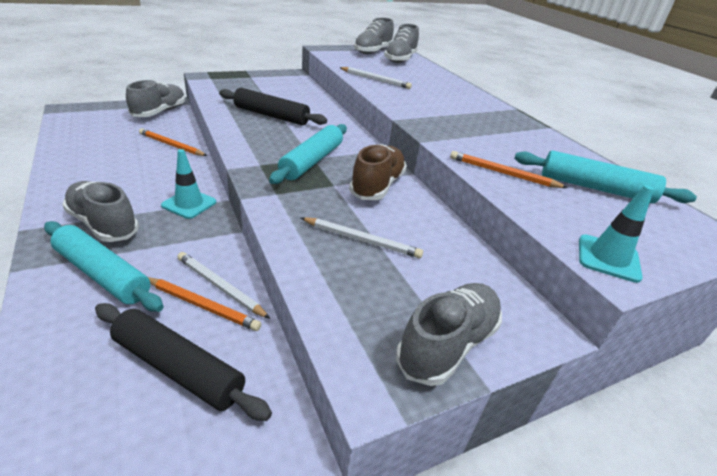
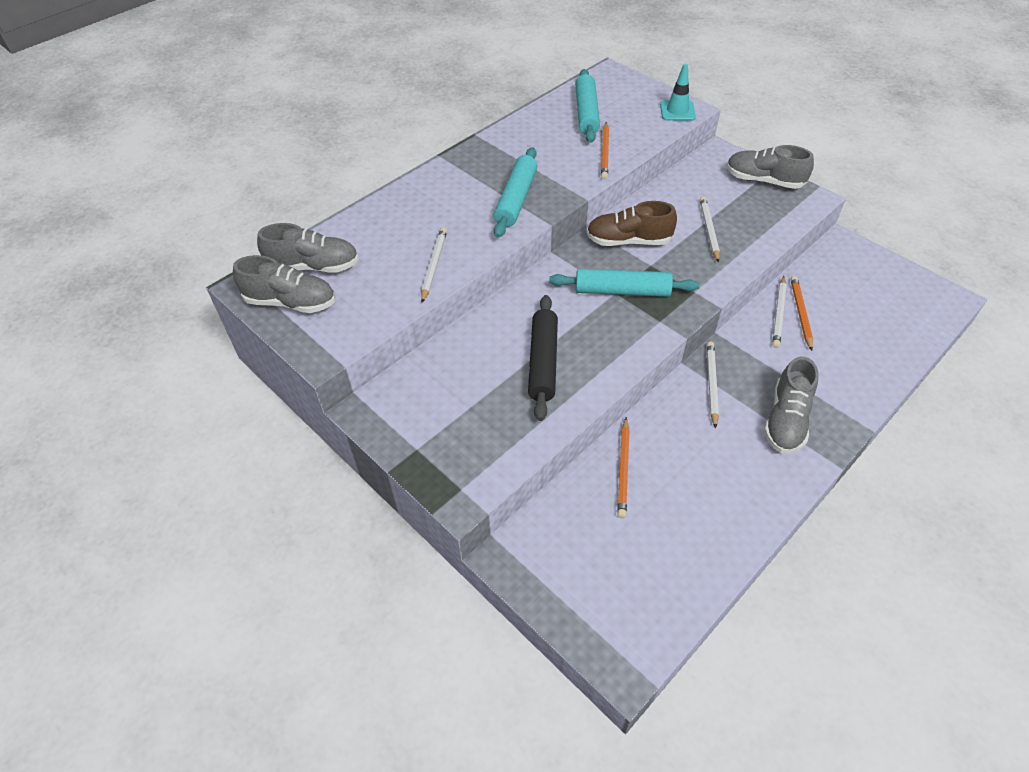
camera: 105 degrees left, 15 degrees up
(102, 274) = (827, 379): turquoise rolling pin -> turquoise rolling pin (516, 199)
(159, 112) = (545, 548): grey shoe -> none
(178, 368) = (846, 299): black rolling pin -> none
(189, 204) = (711, 384): turquoise traffic cone -> white pencil

